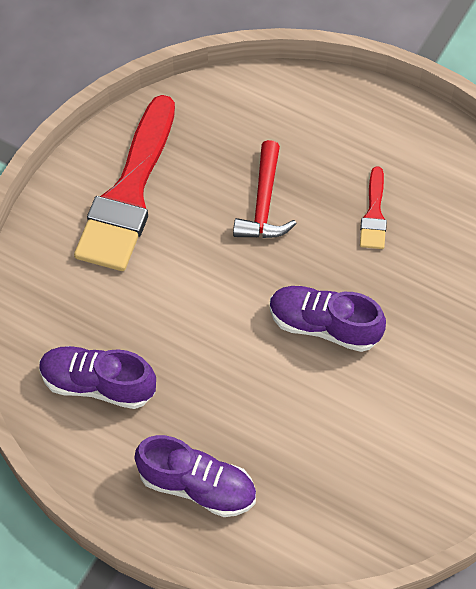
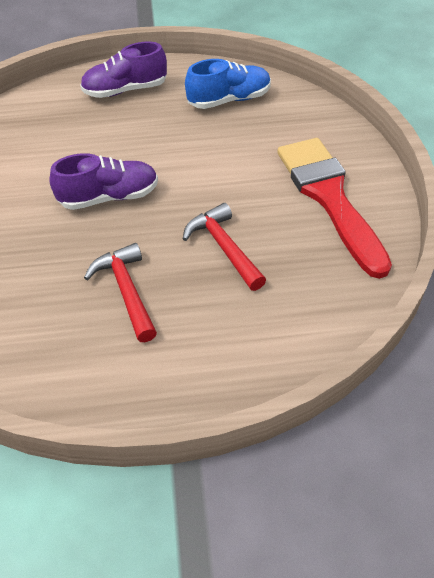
camera: 145 degrees right, 10 degrees down
(98, 384) = (229, 100): purple shoe -> blue shoe
(374, 214) = (126, 290): red brush -> red hammer

